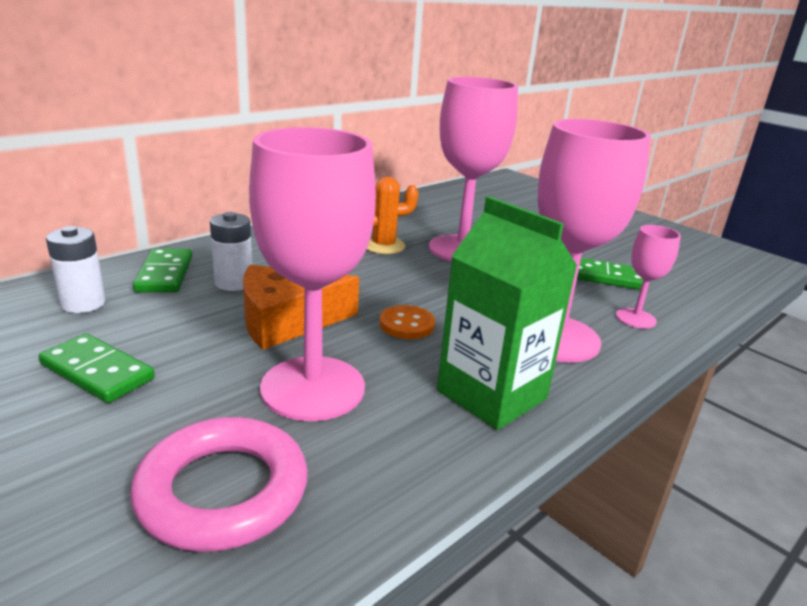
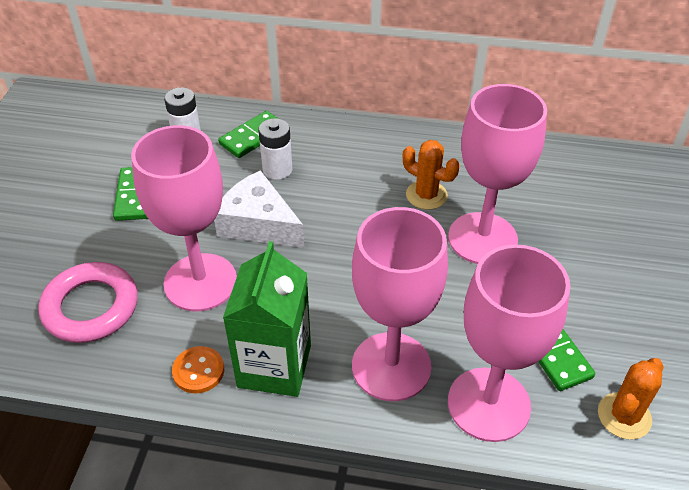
camera: 55 degrees right, 20 degrees up
(287, 321) = (258, 224): orange cheese -> white cheese
(407, 324) = (318, 278): orange button -> orange button (198, 371)
(635, 318) = (488, 404): pink goblet -> pink goblet, size x2.06
(684, 282) = (624, 416): none -> orange cactus

